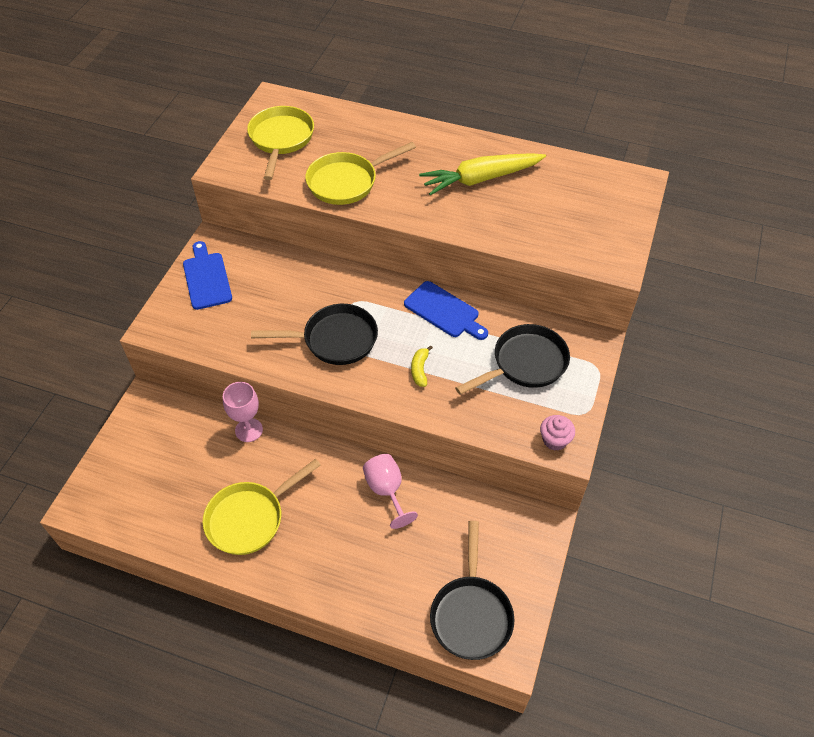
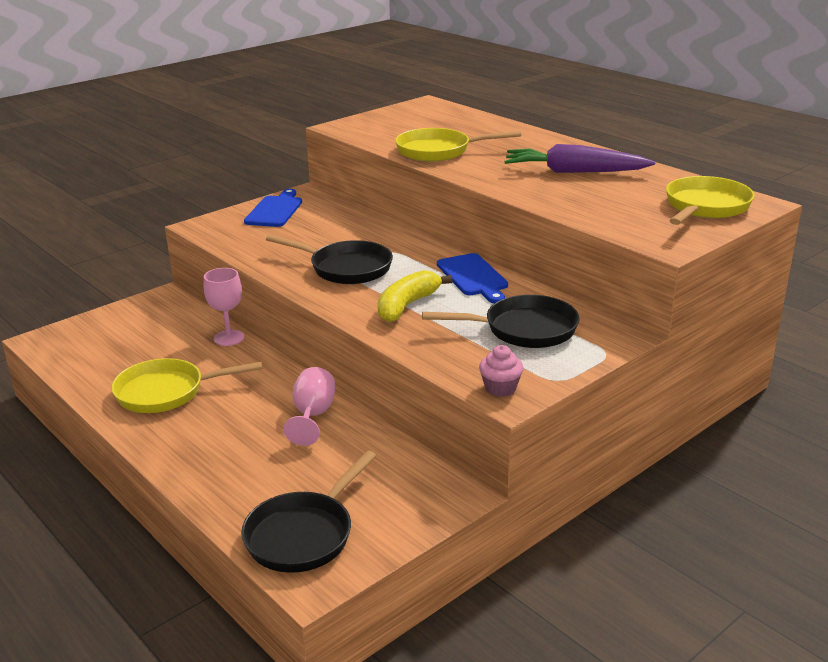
camera: 30 degrees right, 25 degrees down
(281, 139) = (407, 122): yellow pan -> yellow pan (705, 207)
(420, 370) = (407, 305): yellow banana -> yellow banana, size x1.78
(480, 179) = (574, 172): yellow carrot -> purple carrot

